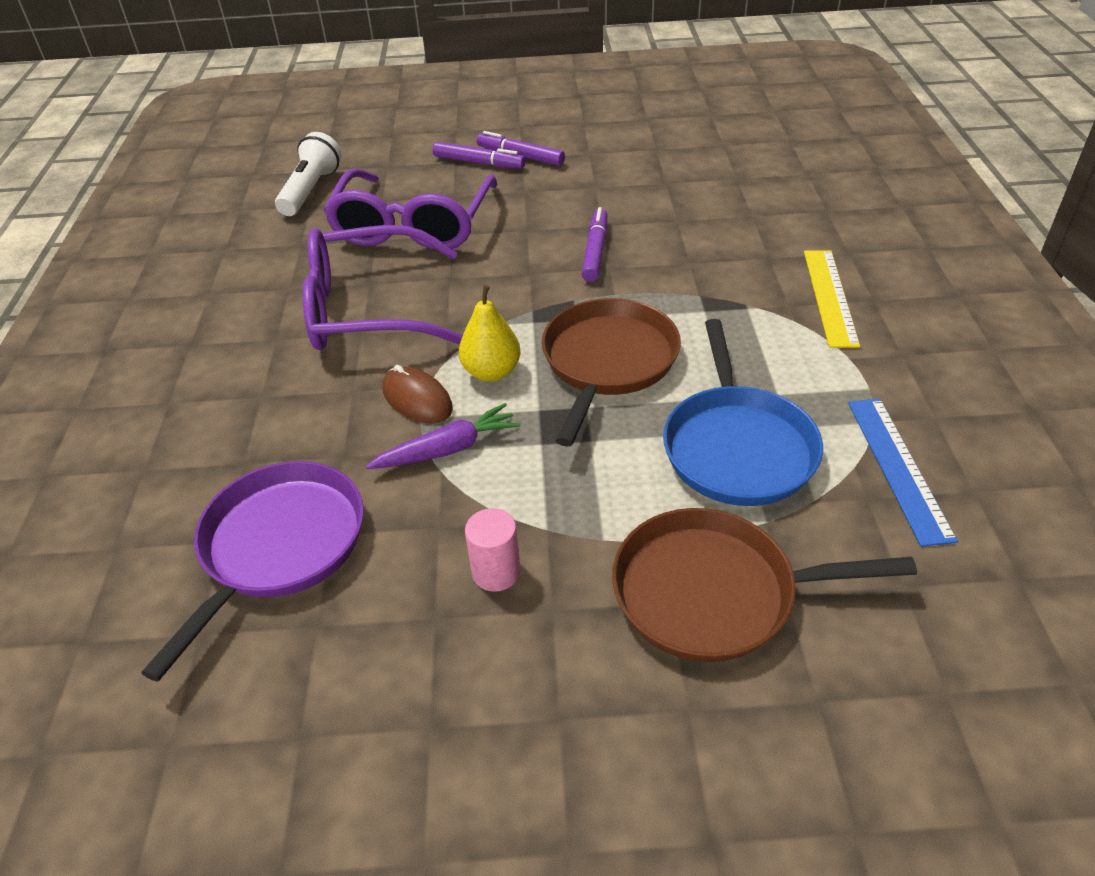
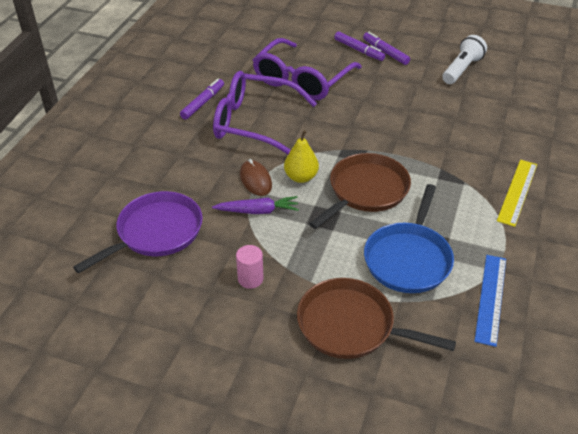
camera: 20 degrees right, 0 degrees up
(311, 190) = (256, 43): white flashlight -> white flashlight (461, 69)
(595, 251) = (396, 124): purple marker -> purple marker (203, 103)

